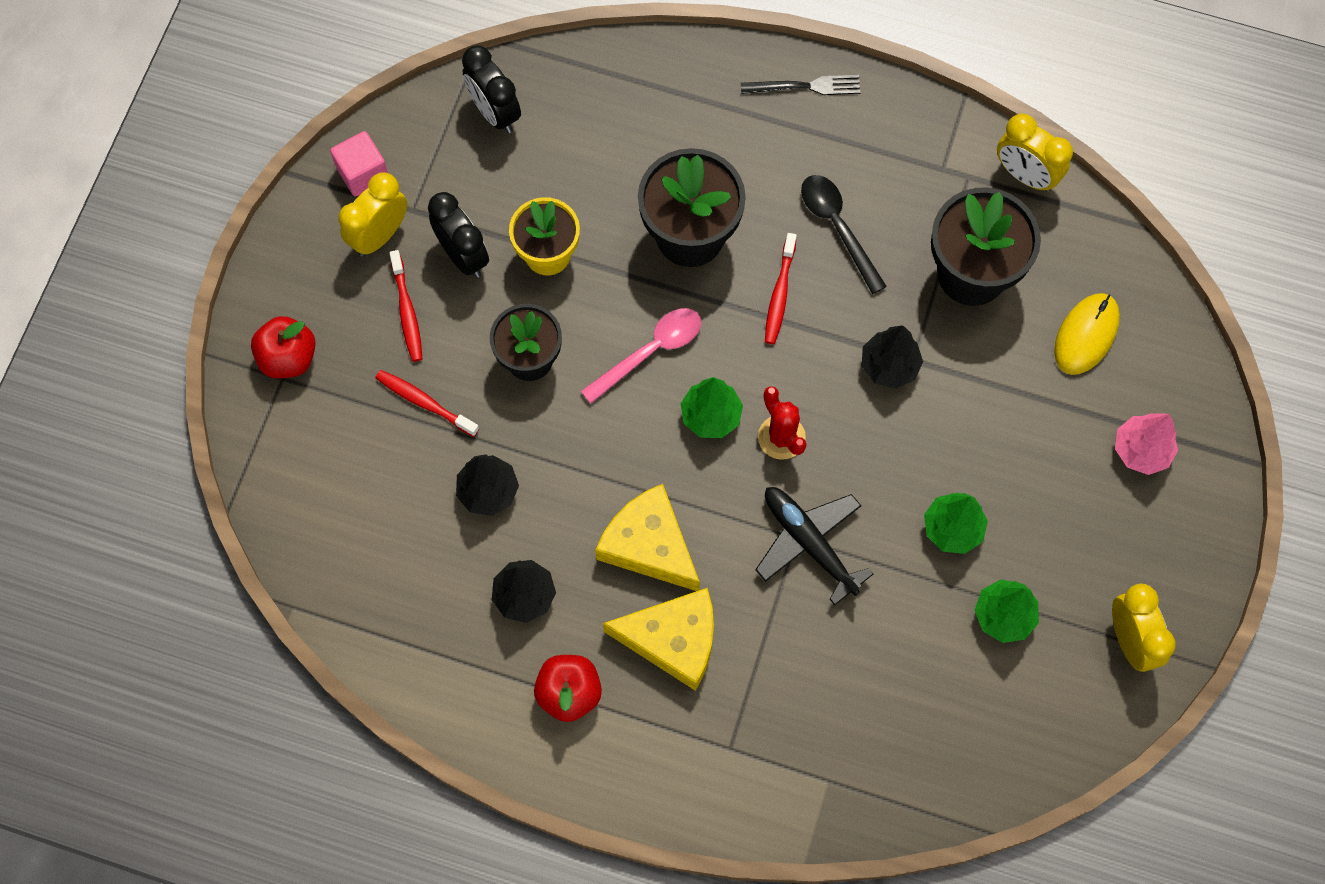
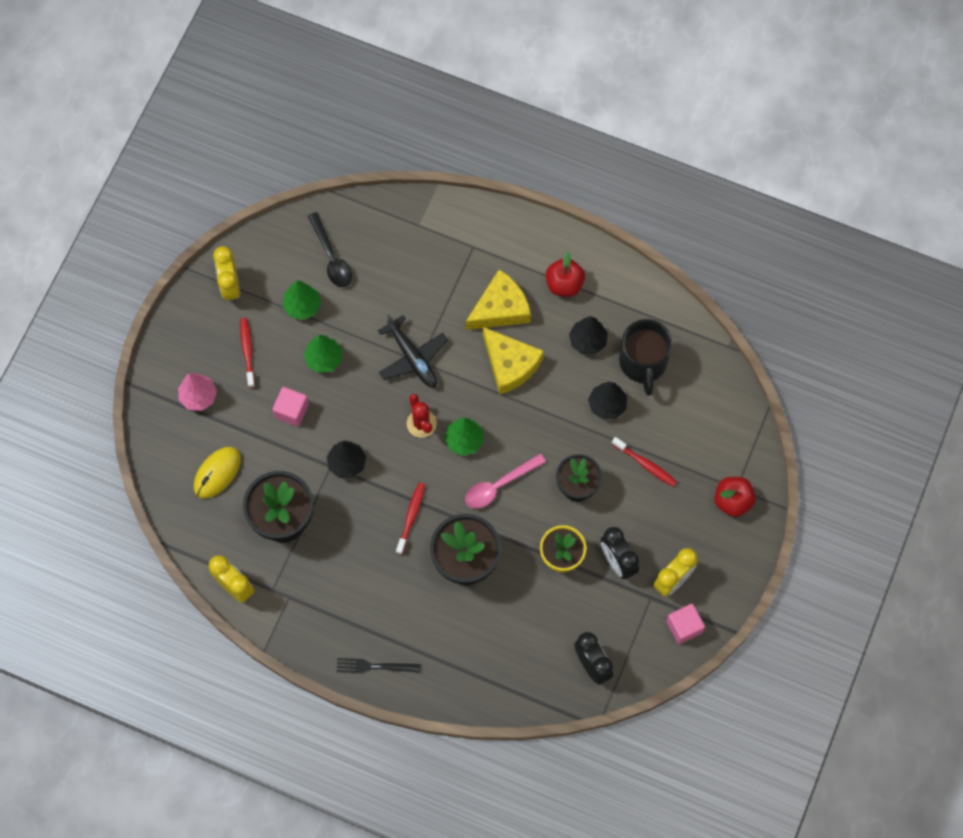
camera: 175 degrees left, 0 degrees up
(407, 312) = (655, 525): red toothbrush -> red toothbrush (247, 351)
(432, 566) = (643, 363): none -> black mug
(673, 640) = (500, 308): yellow cheese -> yellow cheese turned 135 degrees clockwise
(838, 228) = (366, 560): black spoon -> black spoon (331, 257)
(989, 440) = (291, 411): none -> pink cube

